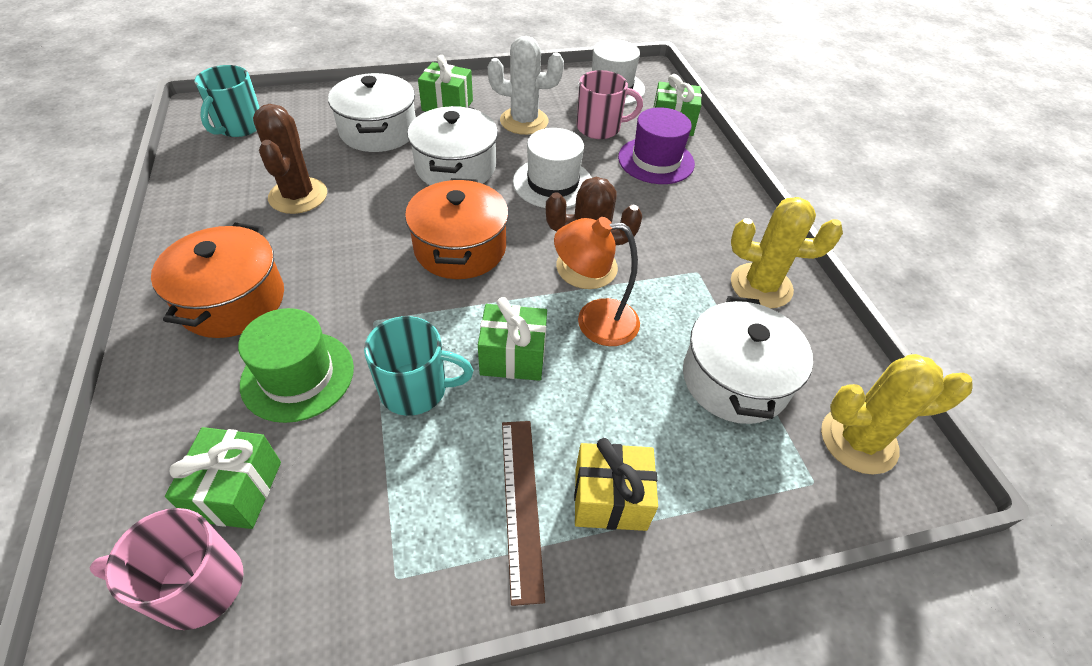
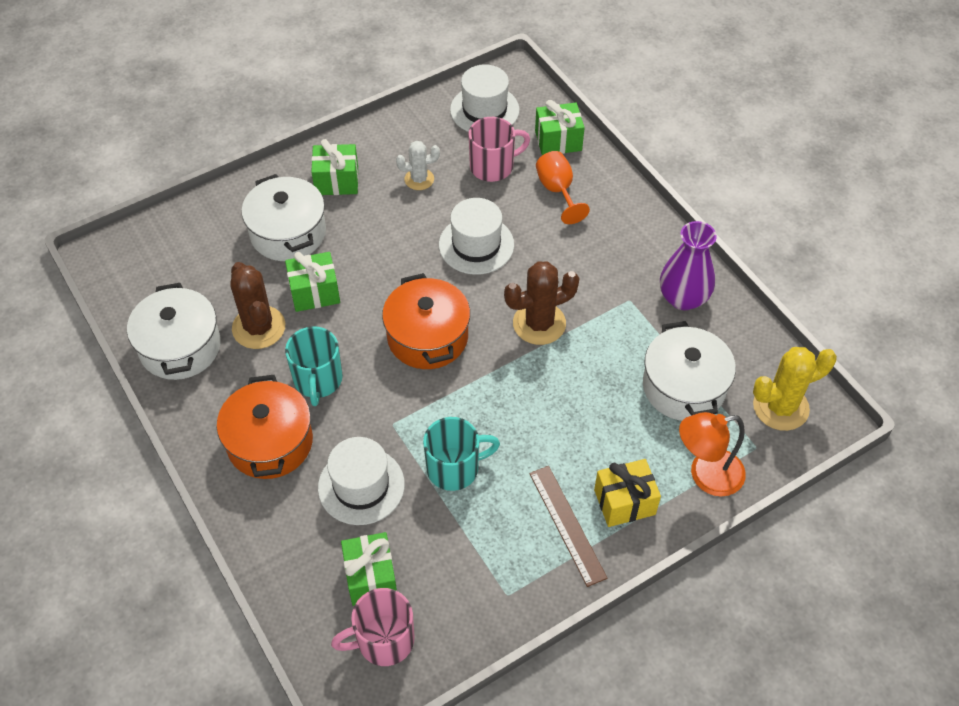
camera: 15 degrees left, 5 degrees up
(239, 126) = (152, 267): turquoise mug -> turquoise mug (318, 380)
(298, 375) = (361, 486): green hat -> white hat
(456, 167) = (381, 253): white pot -> white pot (180, 347)
(513, 357) = (514, 420): green gift -> green gift (315, 292)
(524, 121) = (419, 179): white cactus -> white cactus, size x0.61
(594, 321) = (563, 371): orange lamp -> orange lamp (706, 475)
(656, 160) = (558, 191): purple hat -> orange goblet
(761, 286) = (683, 298): yellow cactus -> purple vase

